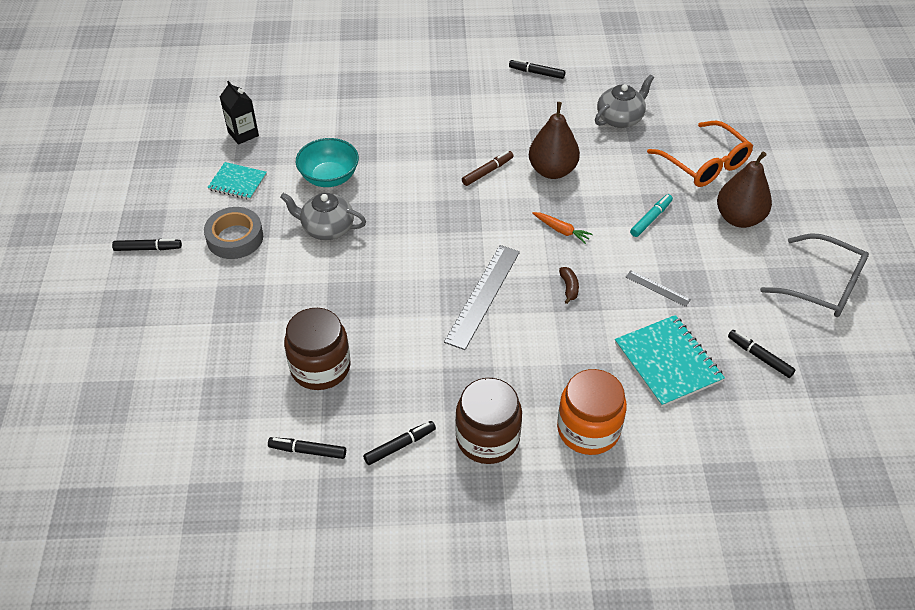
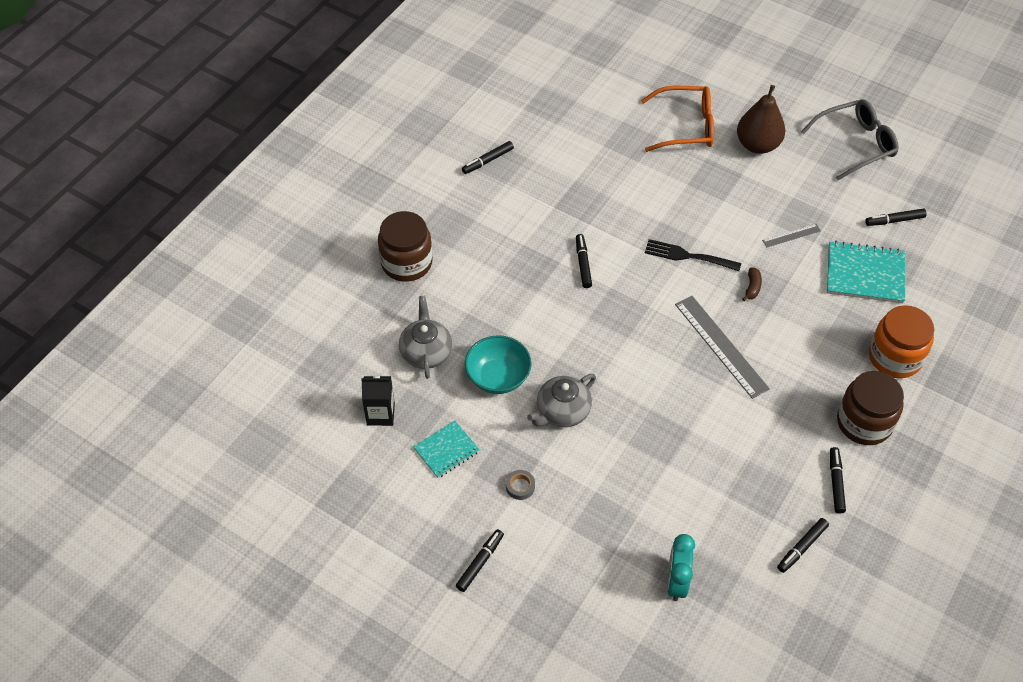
camera: 55 degrees left, 5 degrees up
(210, 377) = (676, 582): none -> turquoise clock
(235, 238) = (520, 486): grey tape -> grey tape, size x0.49
(320, 367) = (720, 496): brown jar -> brown jar (406, 263)
(487, 171) = (583, 264): brown marker -> black marker
(552, 170) = (616, 222): brown pear -> none
(561, 230) = (688, 256): orange carrot -> black fork
(569, 288) = (752, 287): brown banana -> brown banana turned 75 degrees clockwise
(620, 118) = (592, 143): grey teapot -> grey teapot (426, 352)
(650, 219) = (718, 195): turquoise marker -> none

